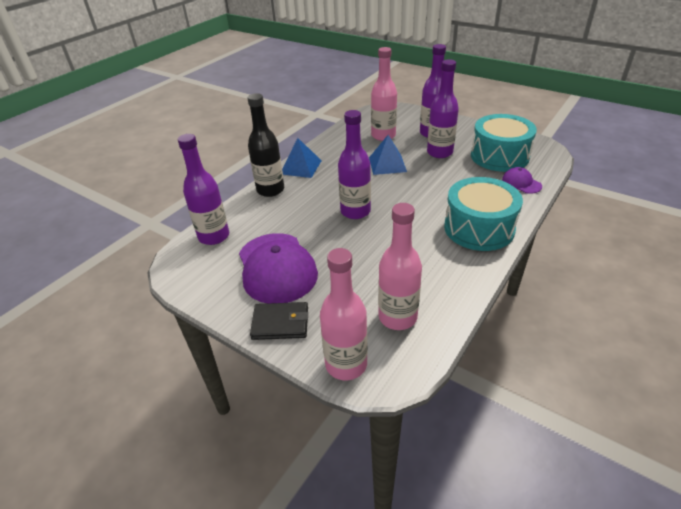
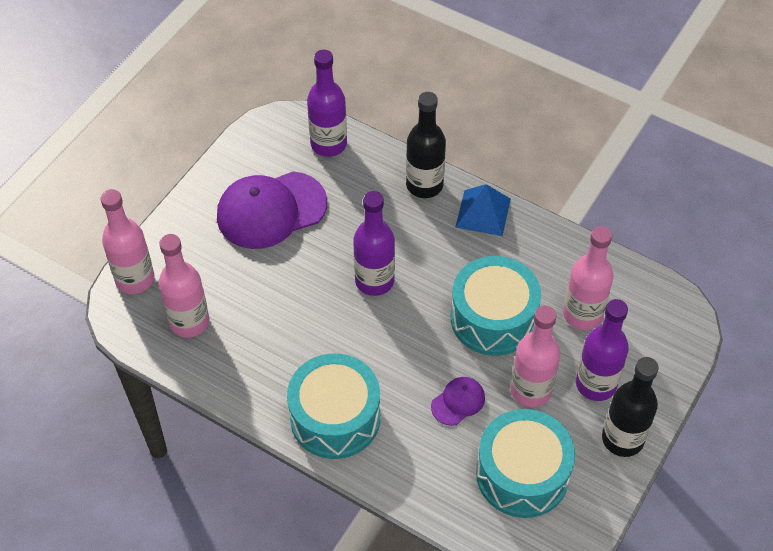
camera: 85 degrees right, 15 degrees up
(280, 323) = (190, 223): black wallet -> none
(387, 164) = (493, 318): blue pyramid -> turquoise drum
(439, 152) = (531, 390): purple bottle -> pink bottle
(466, 127) = (622, 439): none -> black bottle
(521, 183) = (443, 490): purple cap -> purple cap (458, 402)

